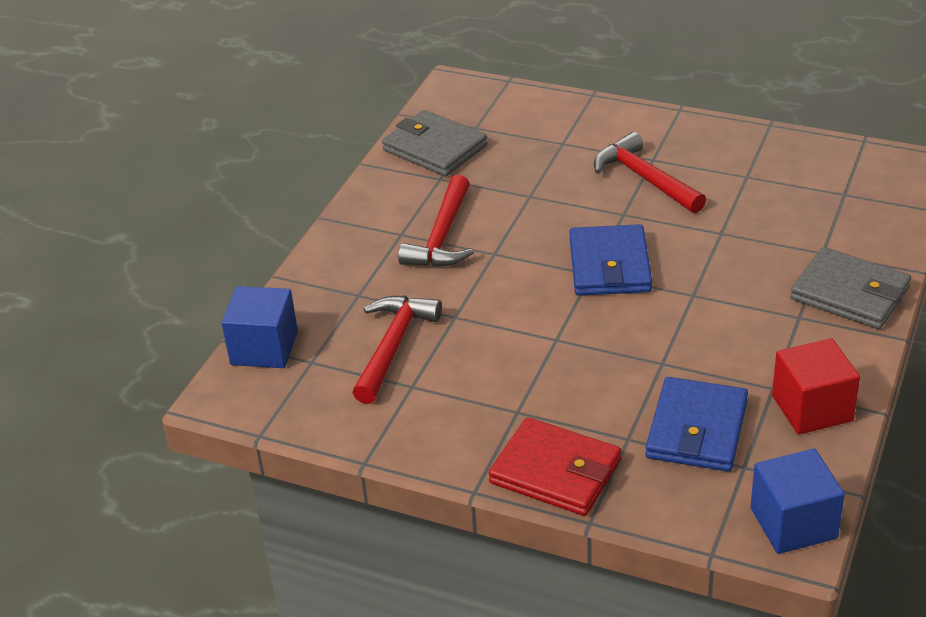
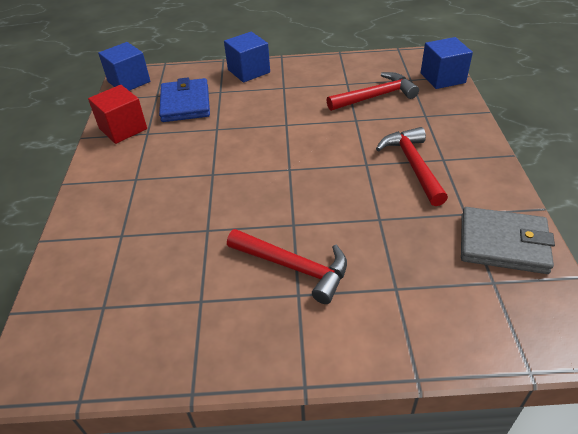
camera: 155 degrees right, 5 degrees up
(393, 346) = (375, 96): red hammer -> red hammer turned 105 degrees counterclockwise
(555, 472) = (249, 71): red wallet -> blue cube
(609, 265) = (280, 178): blue wallet -> none
(849, 293) = (100, 205): grey wallet -> none

